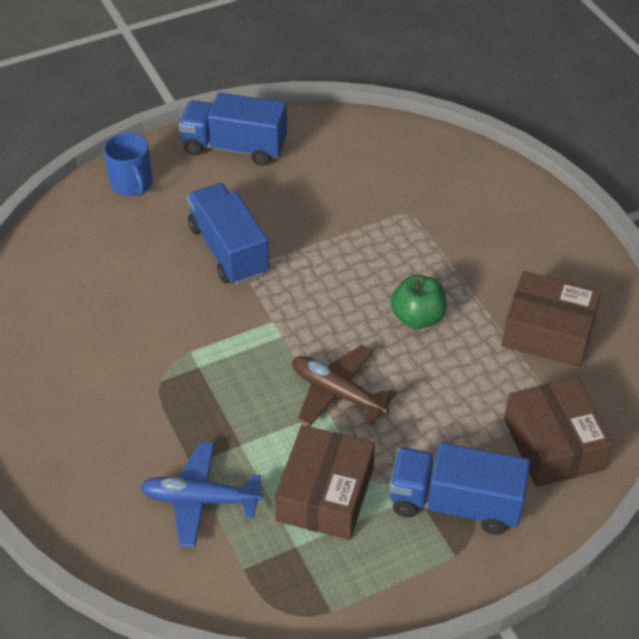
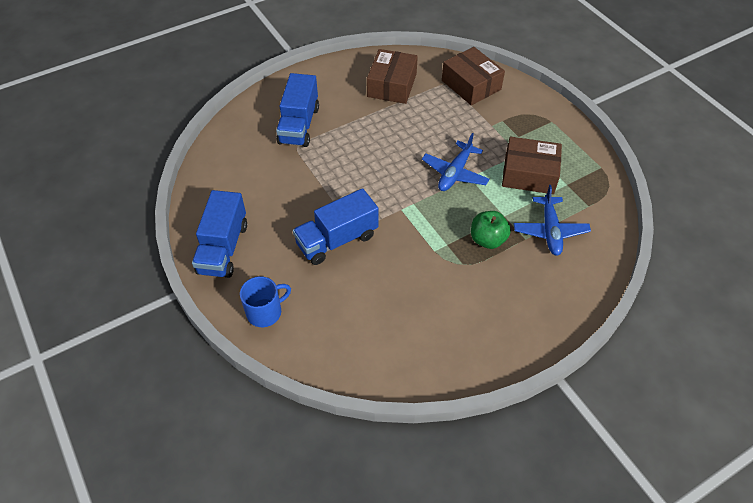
camera: 95 degrees left, 5 degrees up
(337, 393) = (455, 173): brown plane -> blue plane
(417, 318) = (388, 139): green apple -> green apple (487, 239)
(455, 504) = (520, 121): blue truck -> blue truck (299, 125)
(554, 444) = (471, 85): brown box -> brown box turned 75 degrees clockwise

